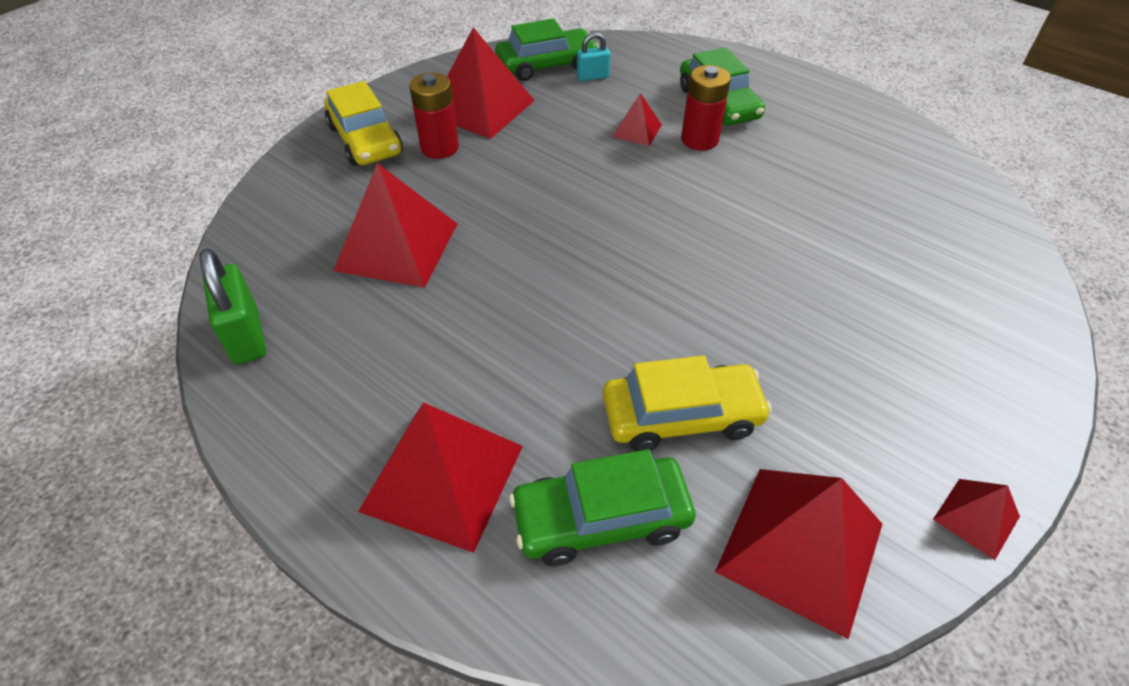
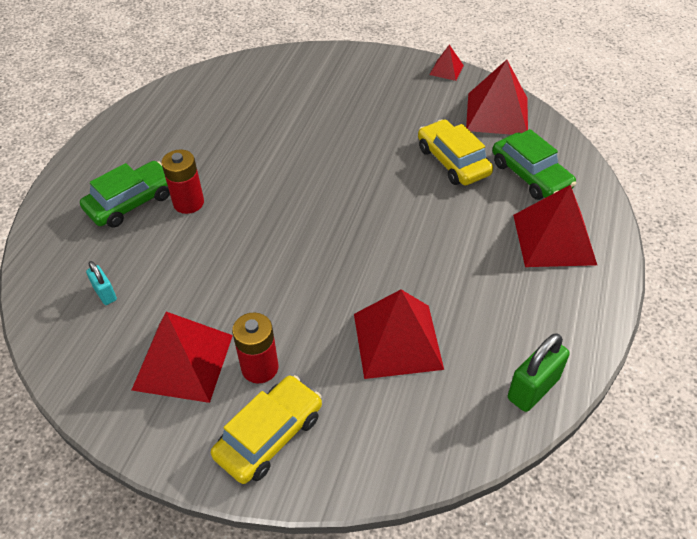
camera: 110 degrees left, 0 degrees up
(547, 65) = (89, 336): green car -> none
(637, 130) = (187, 241): red pyramid -> none

